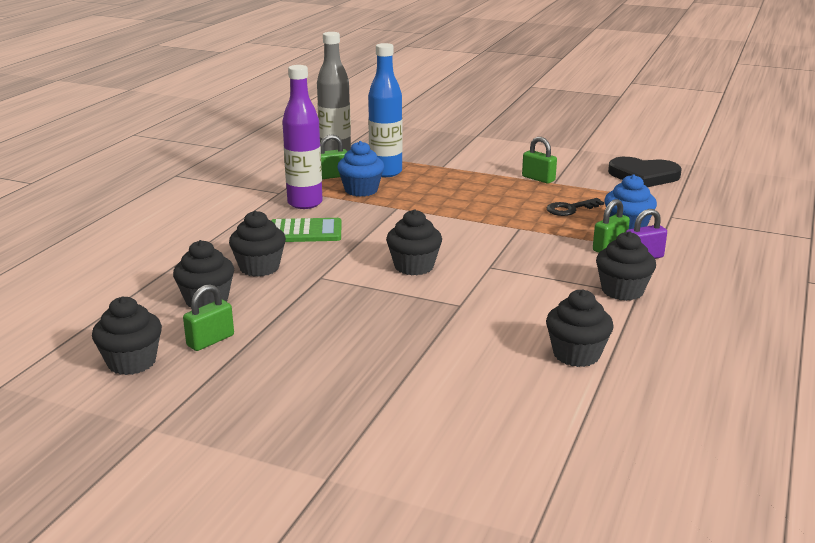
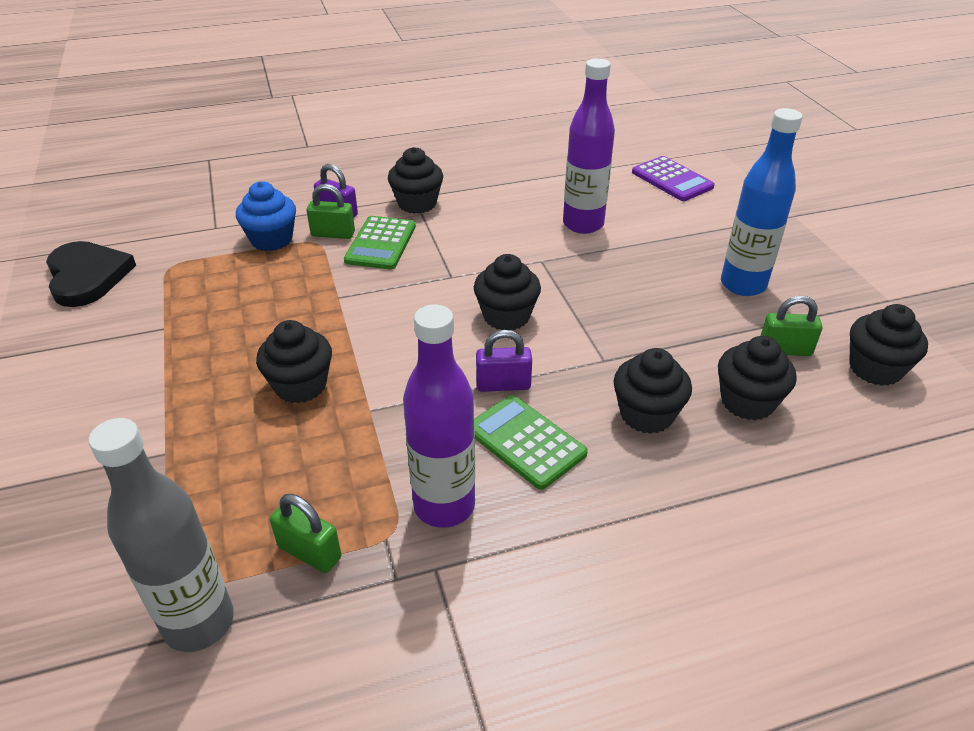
camera: 130 degrees left, 15 degrees up
(355, 242) = (503, 385): none -> purple padlock
(361, 190) = (340, 479): blue cupcake -> none
(386, 172) = (240, 499): blue bottle -> blue bottle (743, 285)
(486, 346) = (583, 224): none -> purple bottle
(503, 444) = (672, 180): none -> purple calculator
(538, 179) = (157, 344): green padlock -> none
(570, 209) = (249, 286): black key -> none
(571, 258) = (381, 243): none -> green calculator
(576, 354) = (540, 191): black cupcake -> black cupcake (300, 385)

